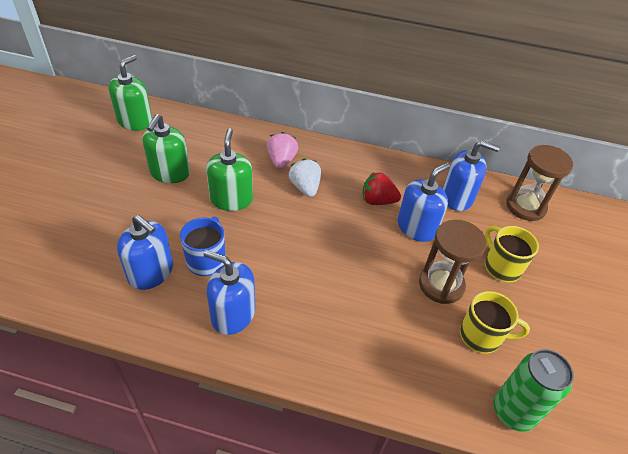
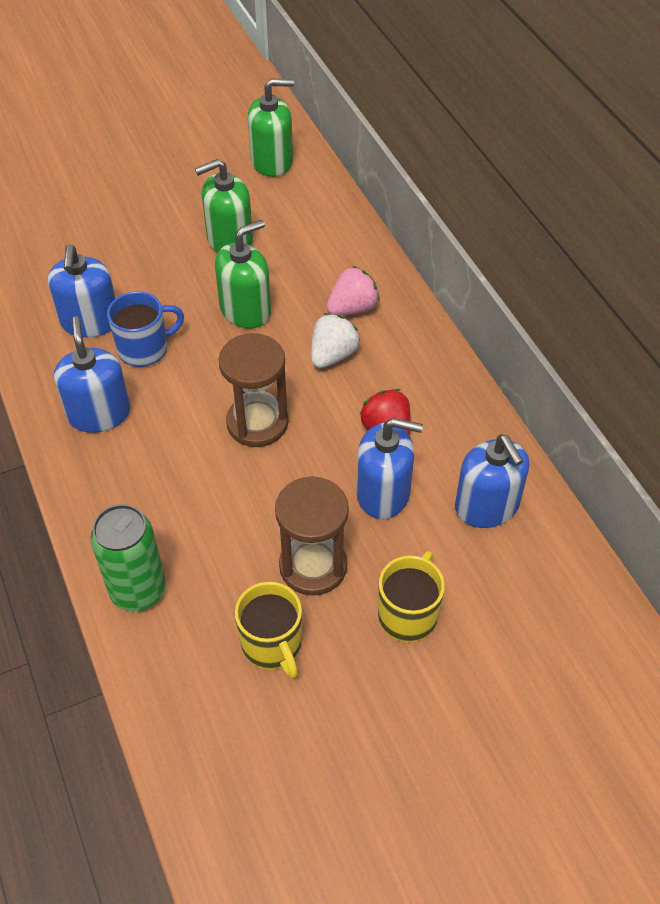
camera: 55 degrees right, 5 degrees up
(513, 412) = (191, 726): green can -> green can (138, 590)
(525, 206) = (559, 590): brown hourglass -> brown hourglass (257, 423)

